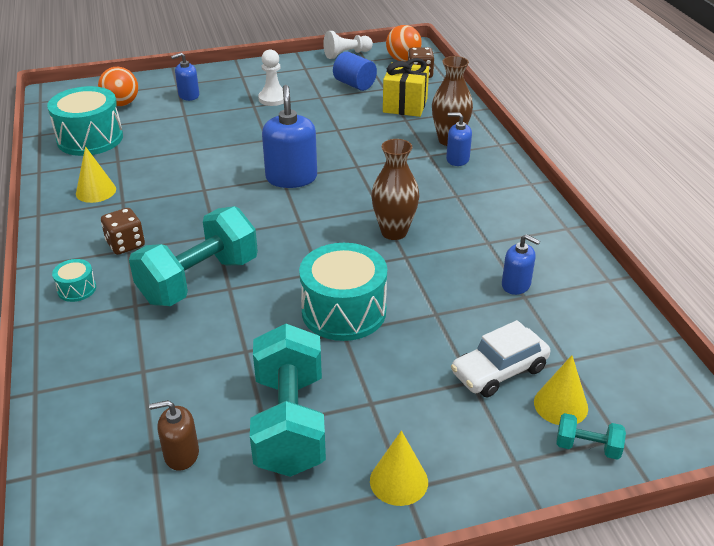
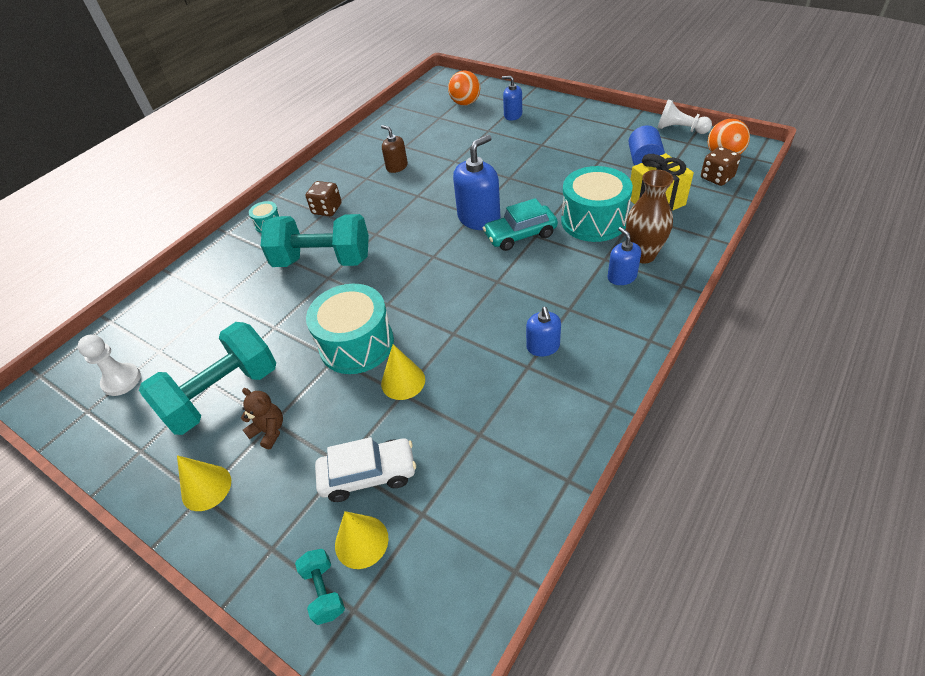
camera: 55 degrees right, 10 degrees up
(90, 139) = (413, 122): turquoise drum -> turquoise drum (593, 220)
(96, 191) = (365, 162): yellow cone -> yellow cone (403, 381)
(181, 454) = (162, 365): brown soap dispenser -> brown soap dispenser (397, 167)
(273, 98) = (563, 144): white pawn -> white pawn (122, 380)
(345, 171) = (520, 235): none -> turquoise car
(379, 410) = (269, 431): none -> brown teddy bear
(394, 232) = (476, 307): brown vase -> none
(499, 371) = (368, 475): white car -> white car turned 150 degrees clockwise
(516, 285) = (489, 419): blue soap dispenser -> blue soap dispenser (543, 347)

